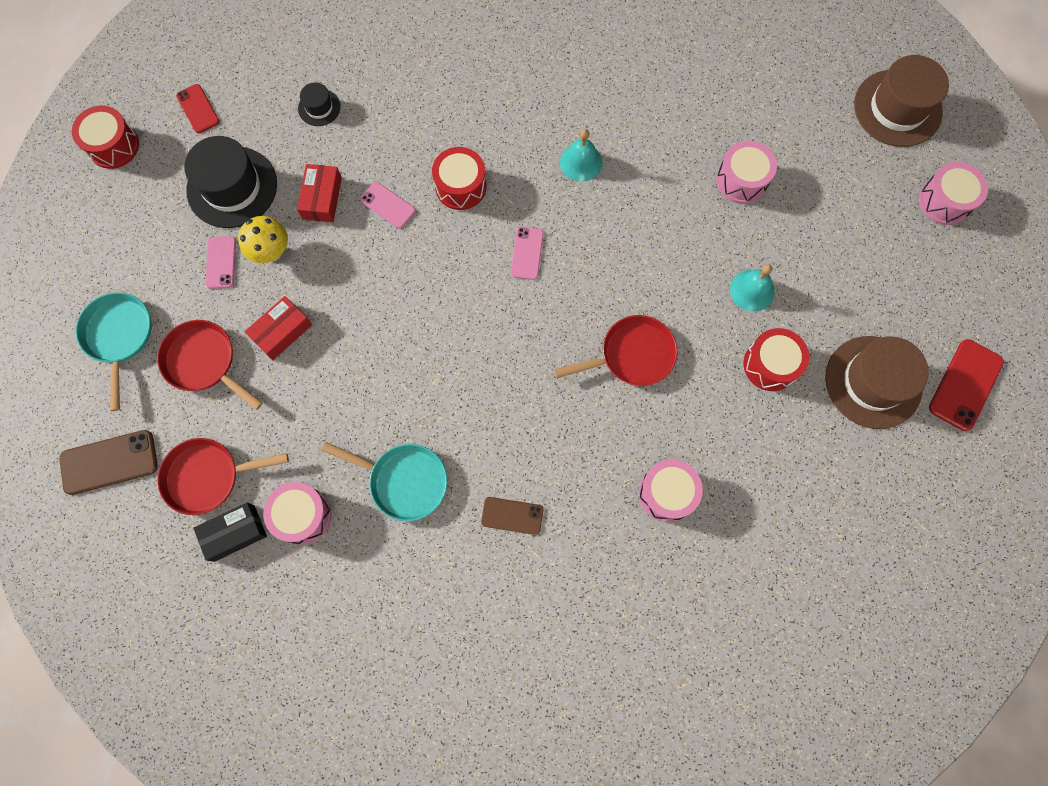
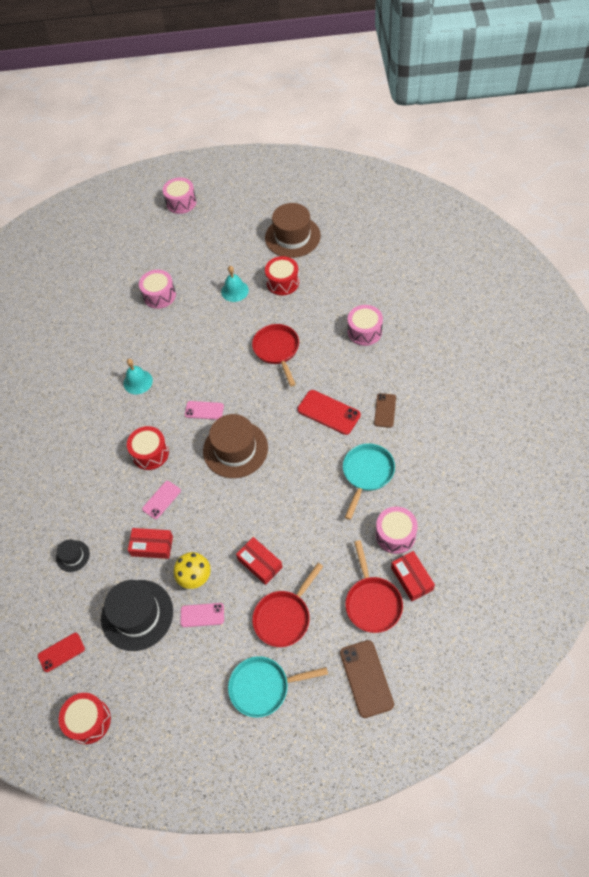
camera: 85 degrees left, 15 degrees down
(234, 533) = (412, 579): black box -> red box
(897, 108) = (117, 220): brown hat -> brown hat (235, 449)
(965, 385) = (293, 199): red phone -> red phone (328, 412)

